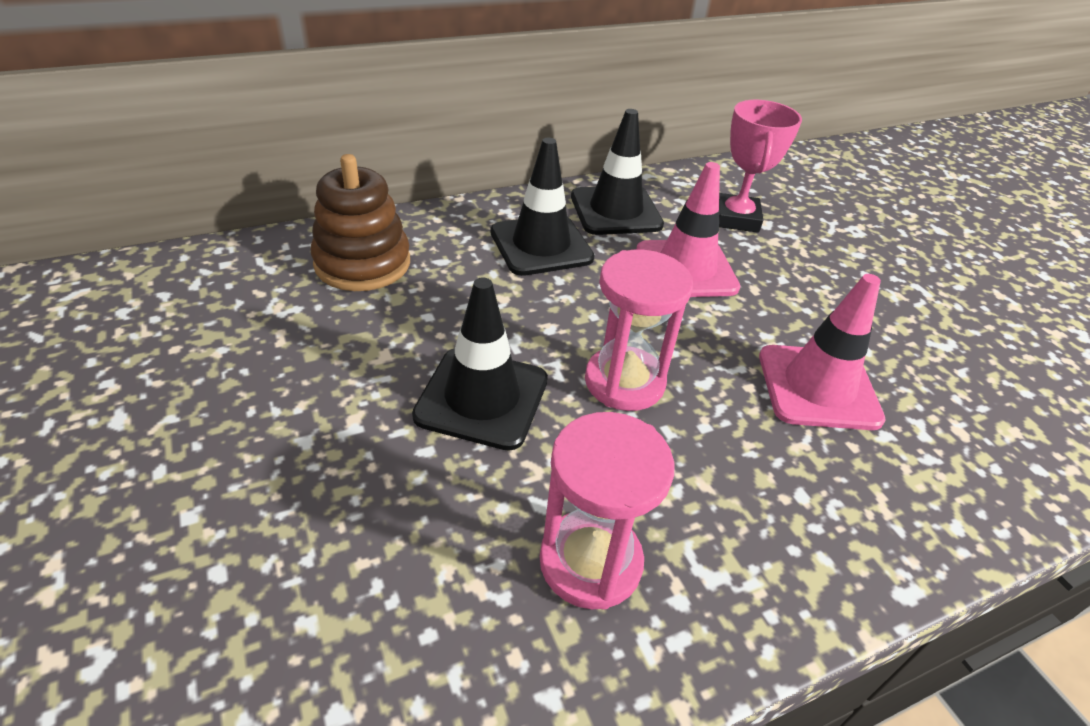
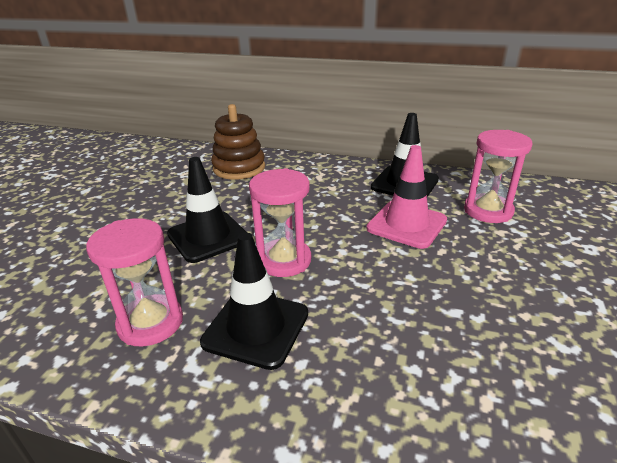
camera: 45 degrees right, 10 degrees down
(541, 245) = (334, 186): black traffic cone -> black traffic cone (256, 328)
(736, 218) = (488, 211): pink trophy -> pink hourglass
(818, 387) = (403, 318): pink traffic cone -> none

